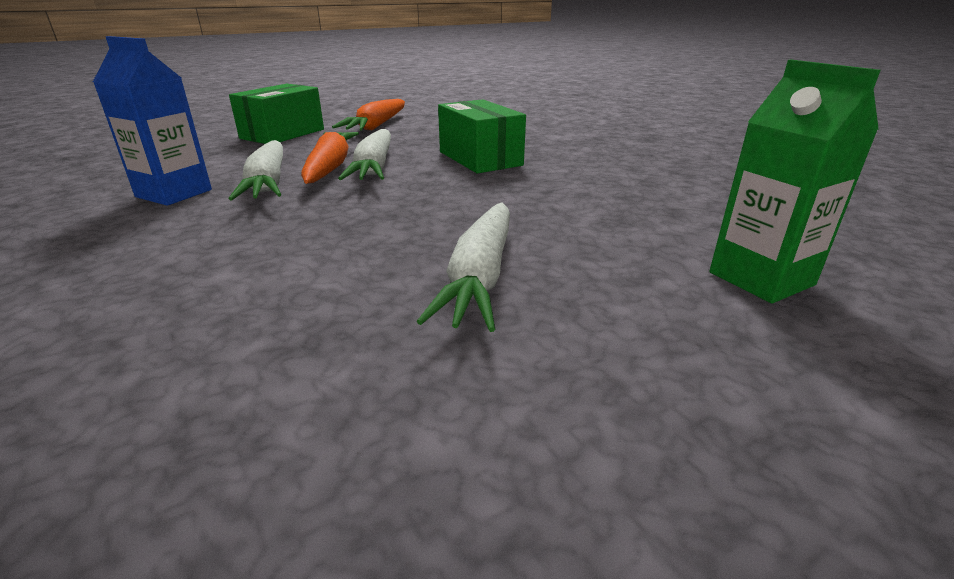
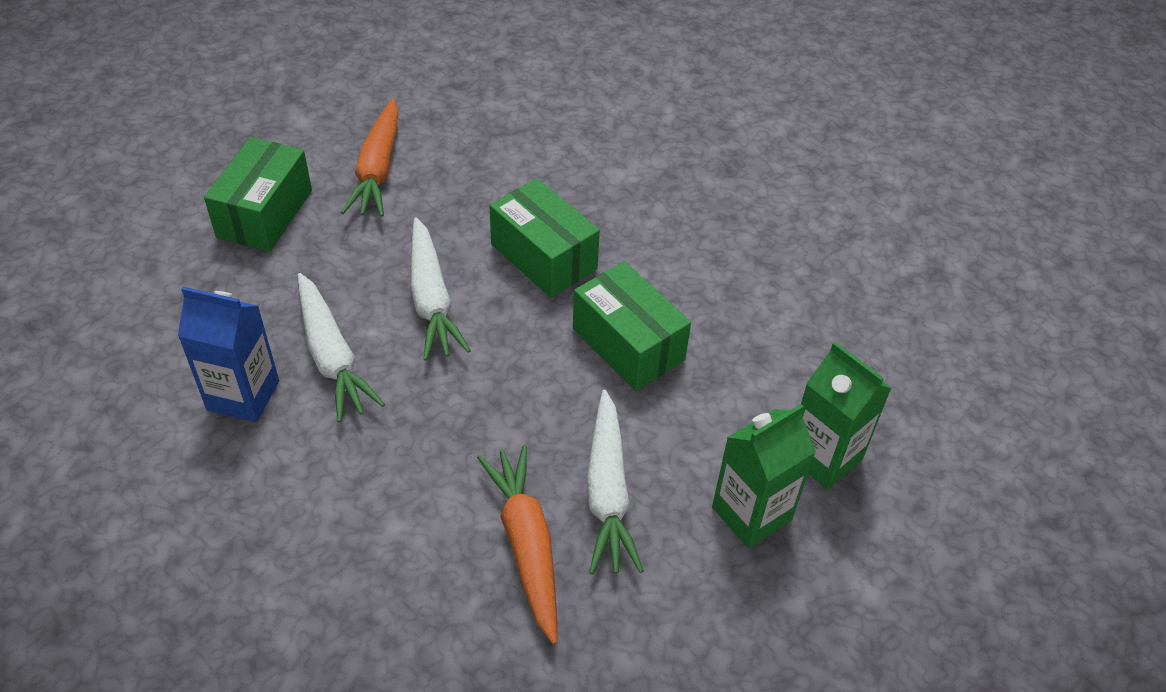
camera: 15 degrees left, 20 degrees up
(330, 167) = (380, 305): orange carrot -> orange carrot (526, 545)
(538, 197) = (628, 344): none -> green box
(664, 312) = (751, 514): none -> green carton

